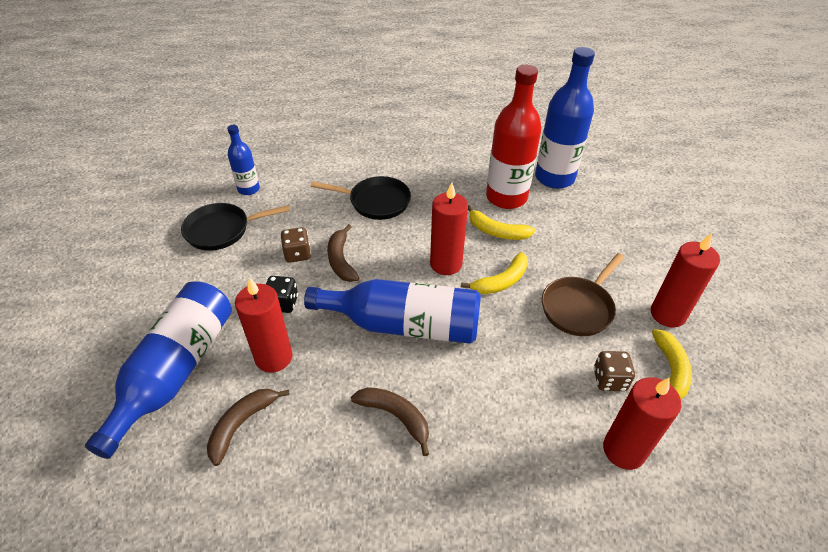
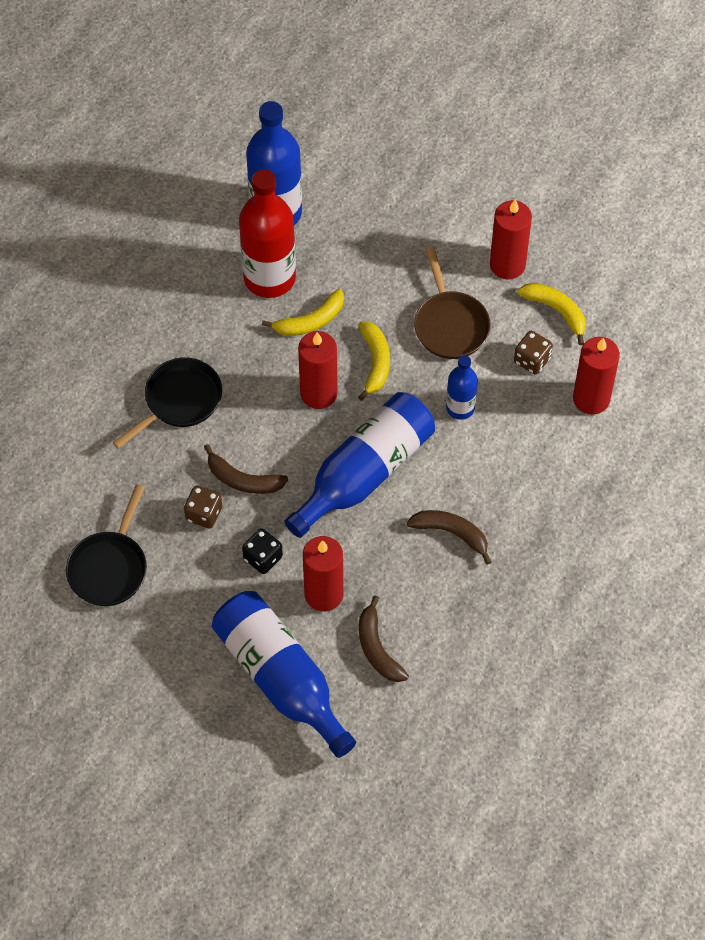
camera: 55 degrees left, 15 degrees up
(248, 189) = (56, 512): blue bottle -> blue bottle (460, 408)
(395, 416) = (451, 533): brown banana -> brown banana turned 45 degrees clockwise

